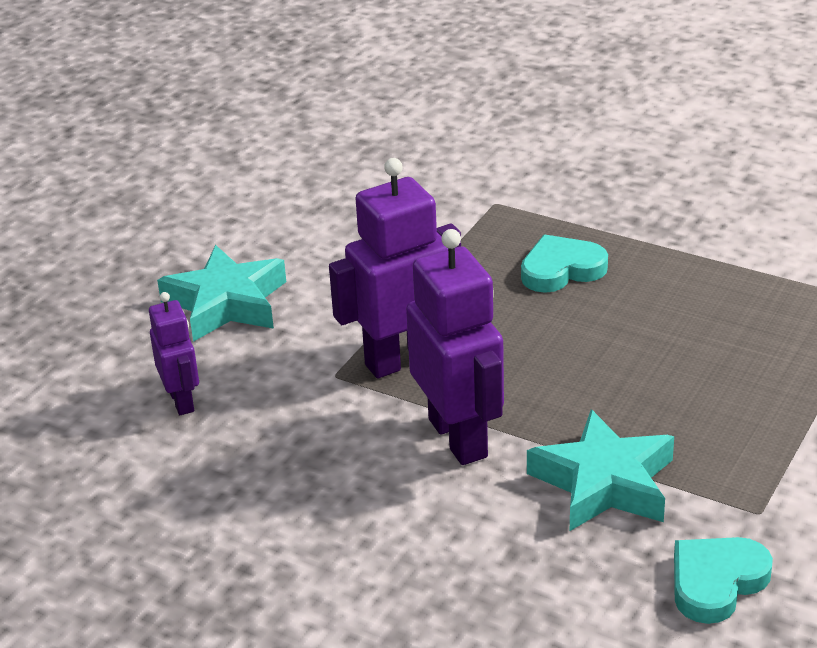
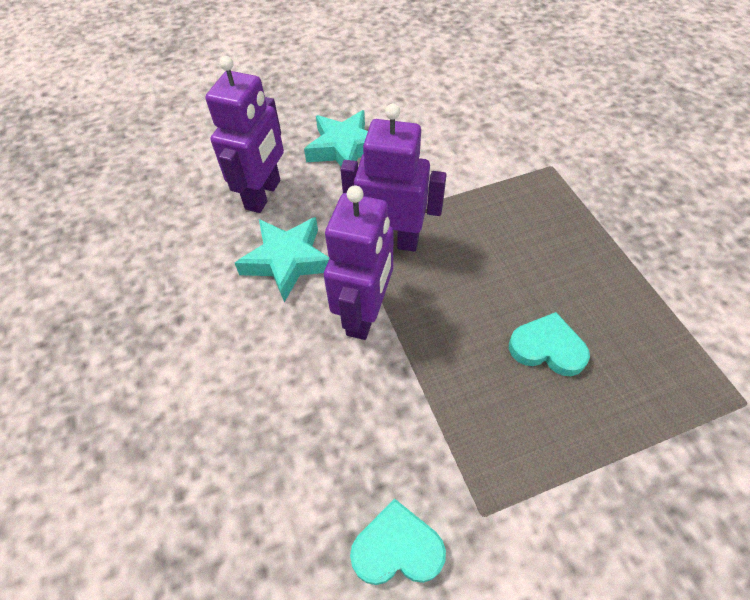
camera: 40 degrees right, 20 degrees up
(182, 401) = (263, 195): purple robot -> purple robot, size x1.79
(561, 269) = (544, 235): turquoise heart -> turquoise heart (547, 348)
(604, 483) = (410, 410): turquoise star -> turquoise star (287, 261)

